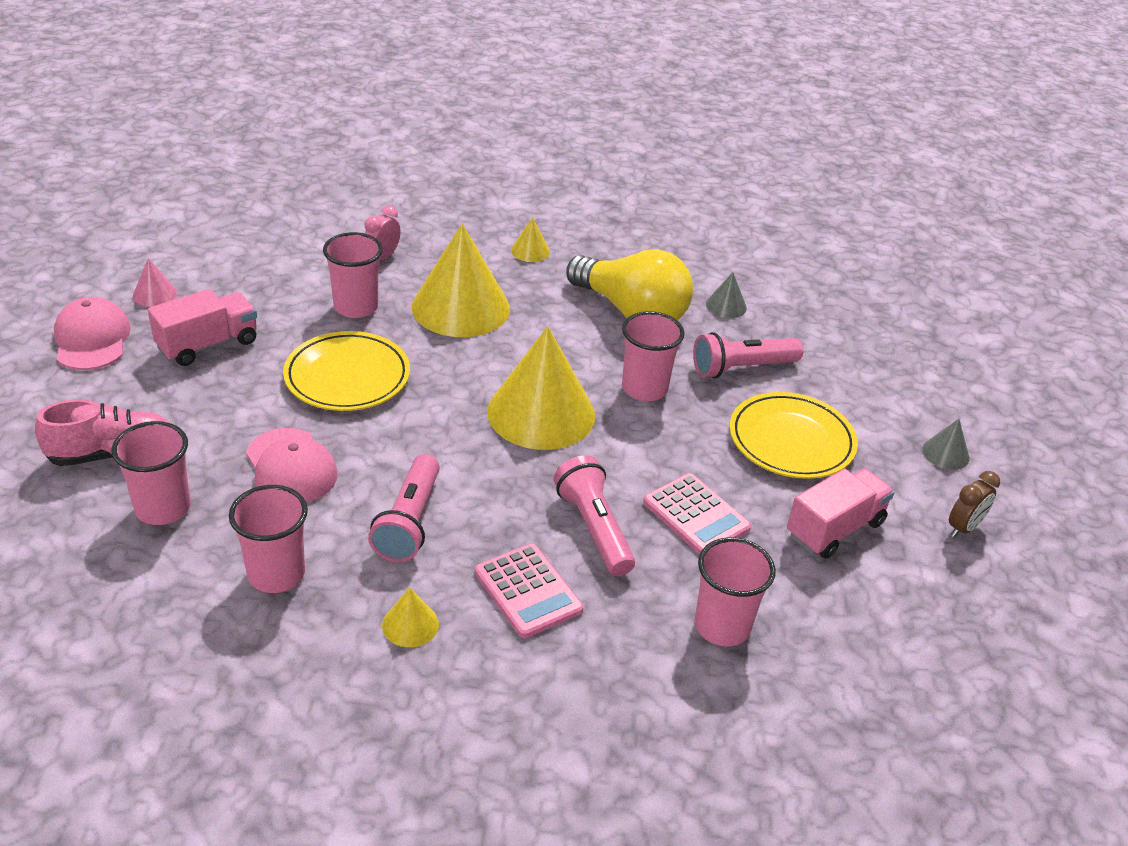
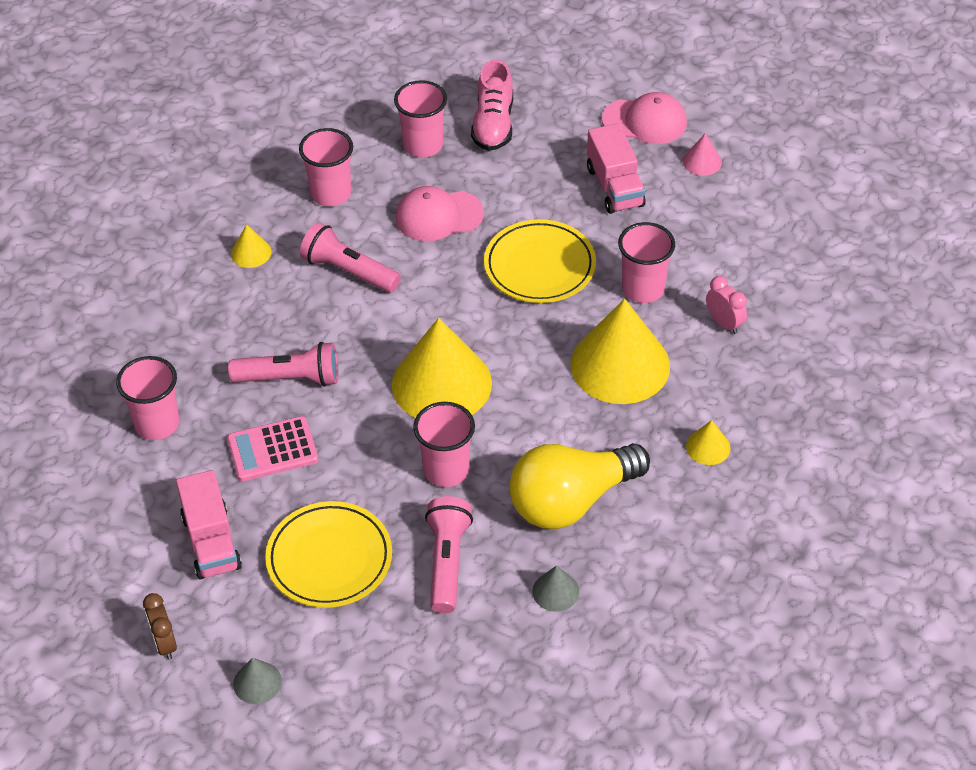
camera: 115 degrees right, 10 degrees up
(528, 591) = (248, 321): pink calculator -> none

